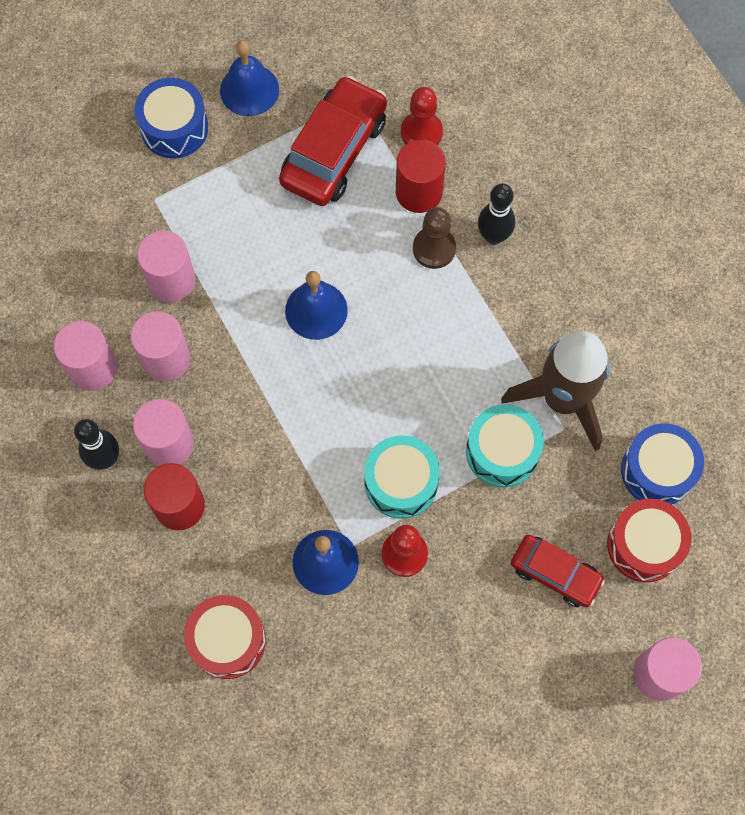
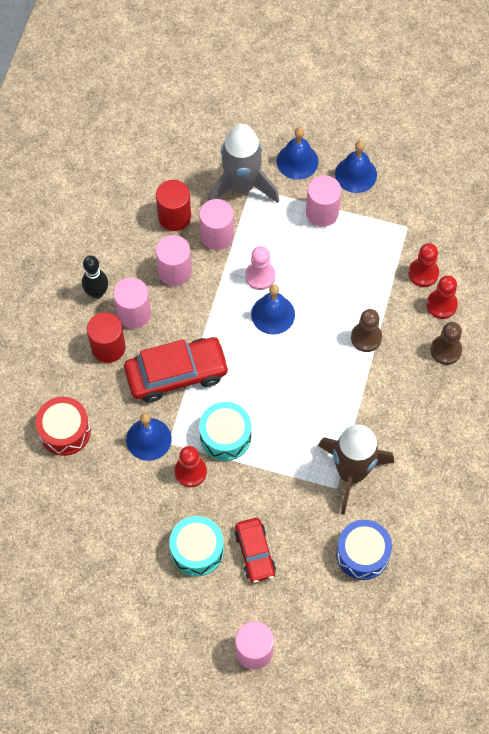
camera: 45 degrees right, 5 degrees down
(92, 368) = (135, 244): pink cylinder -> pink cylinder (322, 212)
(142, 205) = (241, 186): none -> grey rocket
(174, 128) = (297, 161): blue drum -> blue bell
(261, 282) = (260, 276): none -> pink pawn
(334, 151) = (367, 243): red car -> red car (176, 374)
(419, 192) = (389, 302): red cylinder -> red cylinder (174, 217)
(472, 148) = (441, 305): none -> red pawn
(493, 236) = (404, 359): black bowling pin -> none
(502, 452) = (292, 469): turquoise drum -> turquoise drum (197, 550)
(523, 190) = (446, 350): none -> brown pawn
(644, 545) = (315, 583): red drum -> none

